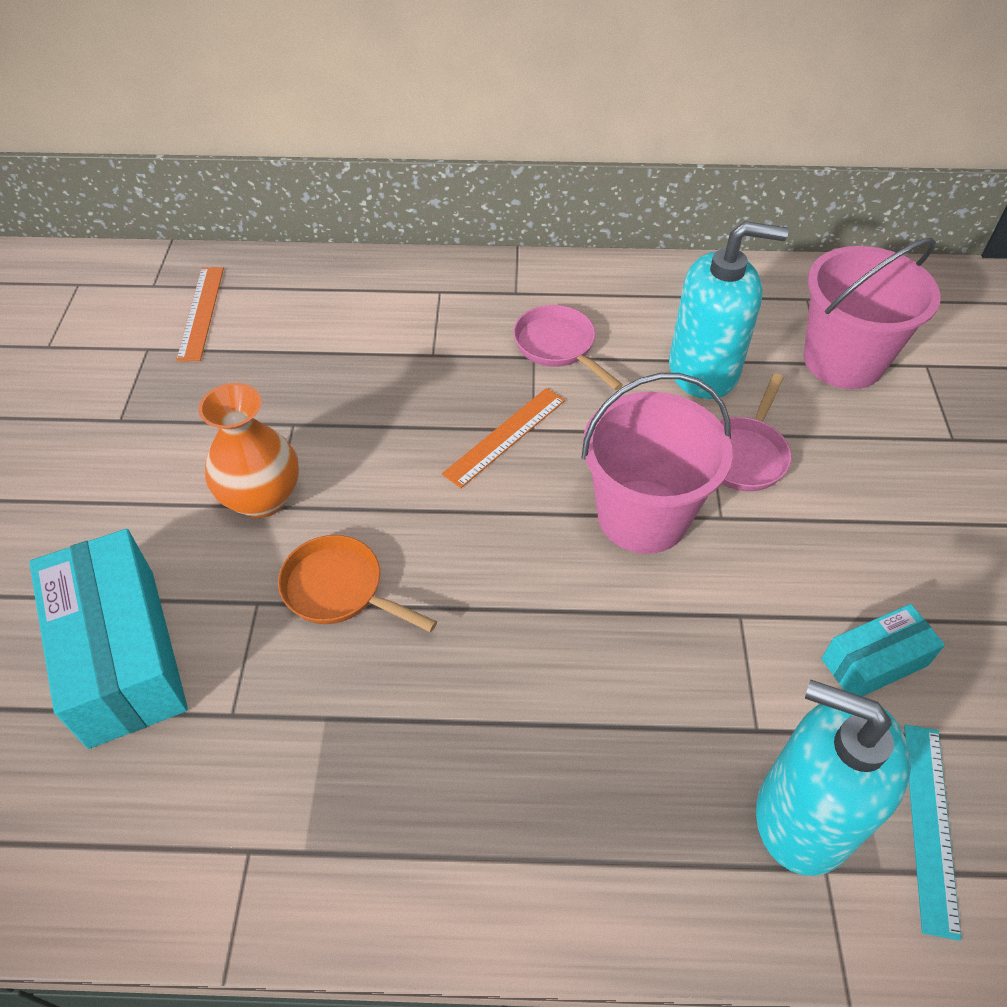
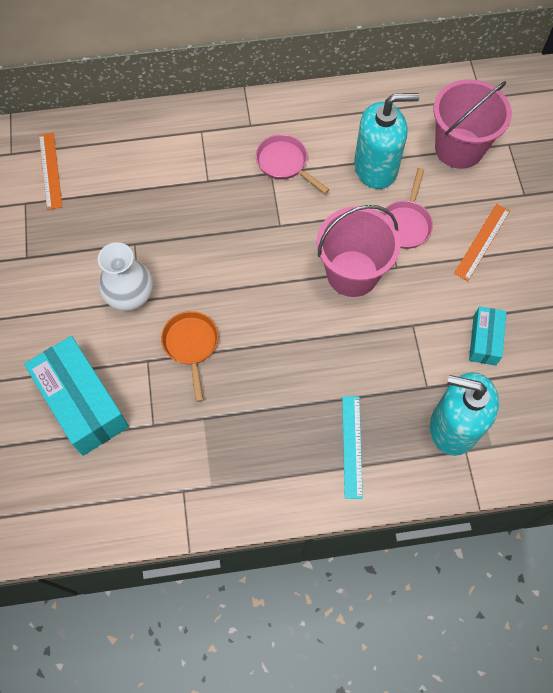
camera: 10 degrees left, 15 degrees up
(262, 498) = (130, 296): orange vase -> white vase
(339, 589) = (191, 345): orange pan -> orange pan turned 60 degrees clockwise
(505, 436) = (264, 233): orange ruler -> orange ruler (482, 242)
(874, 662) = (484, 340): turquoise box -> turquoise box turned 45 degrees counterclockwise
(930, 825) = (514, 421): turquoise ruler -> turquoise ruler (352, 446)

